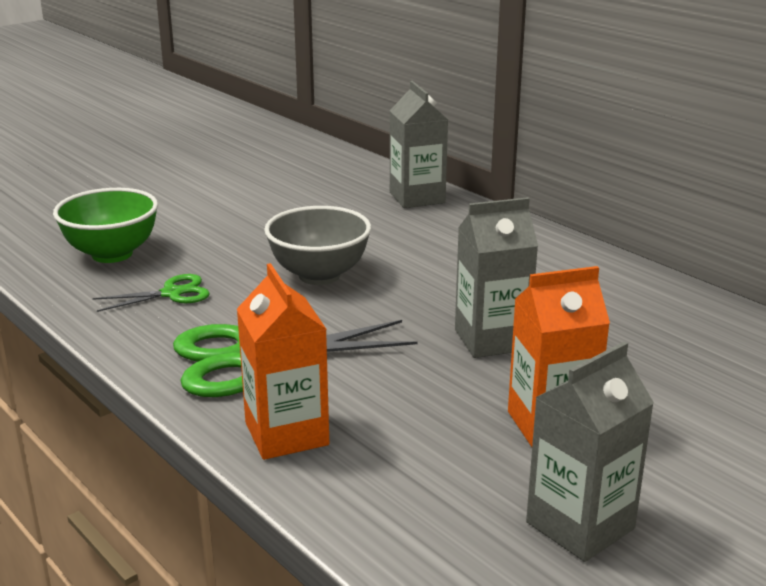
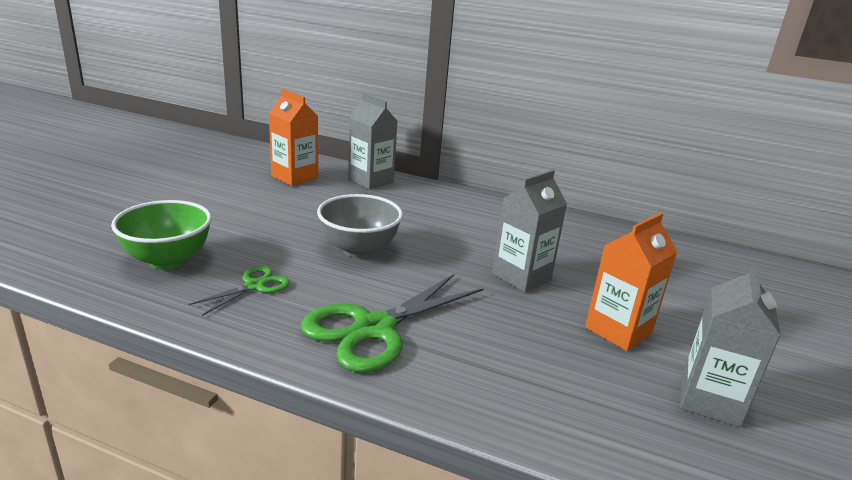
camera: 30 degrees left, 0 degrees up
(286, 434) = (461, 386): orange carton -> orange carton (294, 177)

